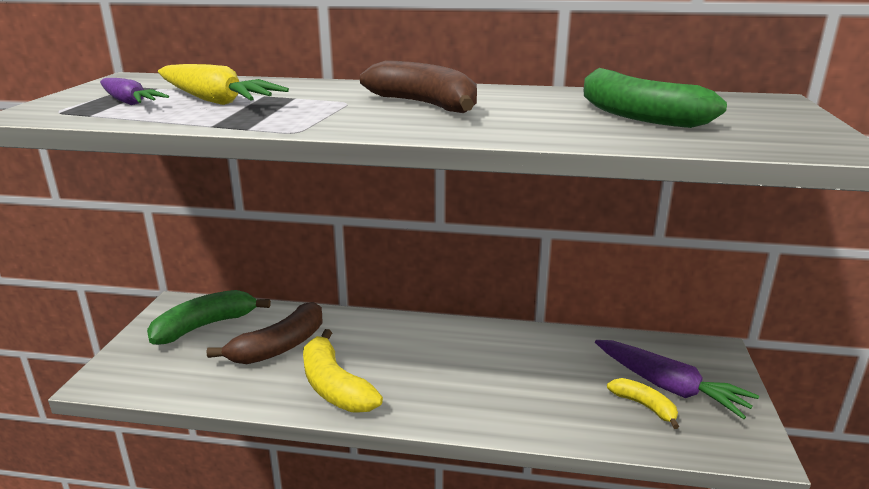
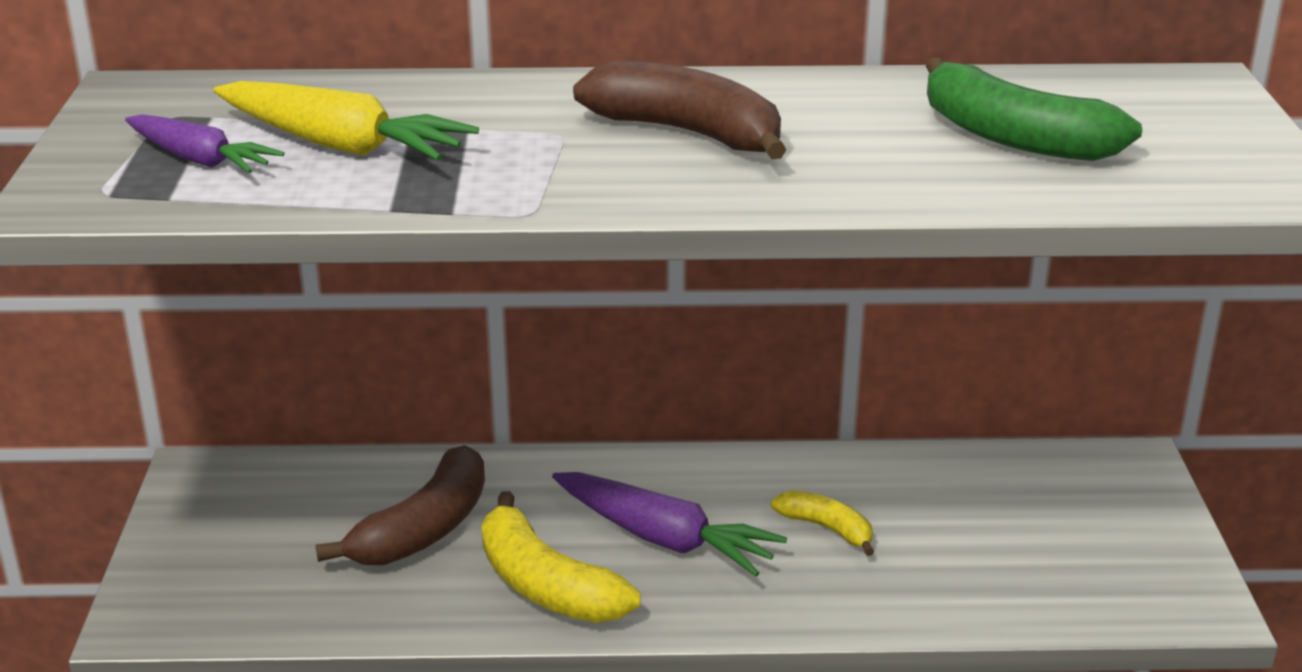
camera: 10 degrees left, 5 degrees up
(205, 326) = (273, 506): green banana -> none
(644, 406) = (1036, 562): yellow banana -> yellow banana (827, 528)
(669, 387) = (1070, 529): purple carrot -> purple carrot (664, 538)

